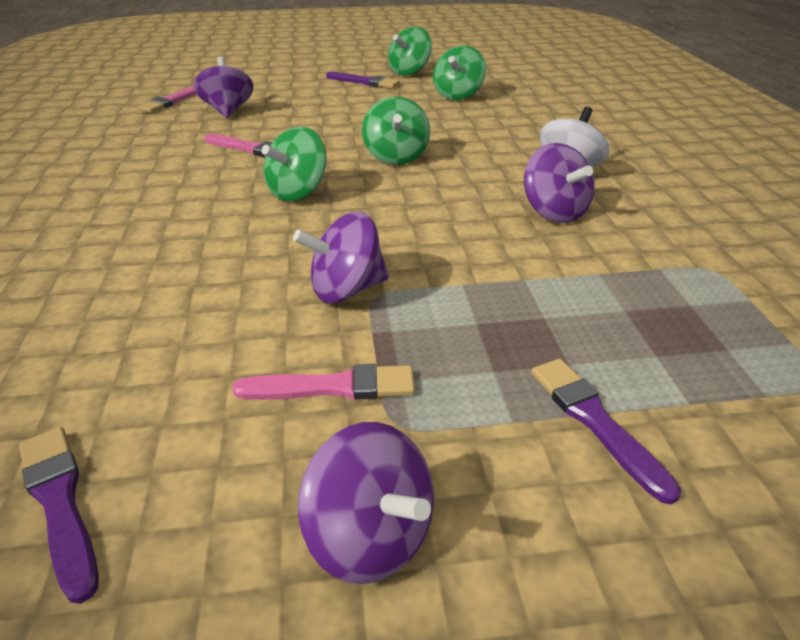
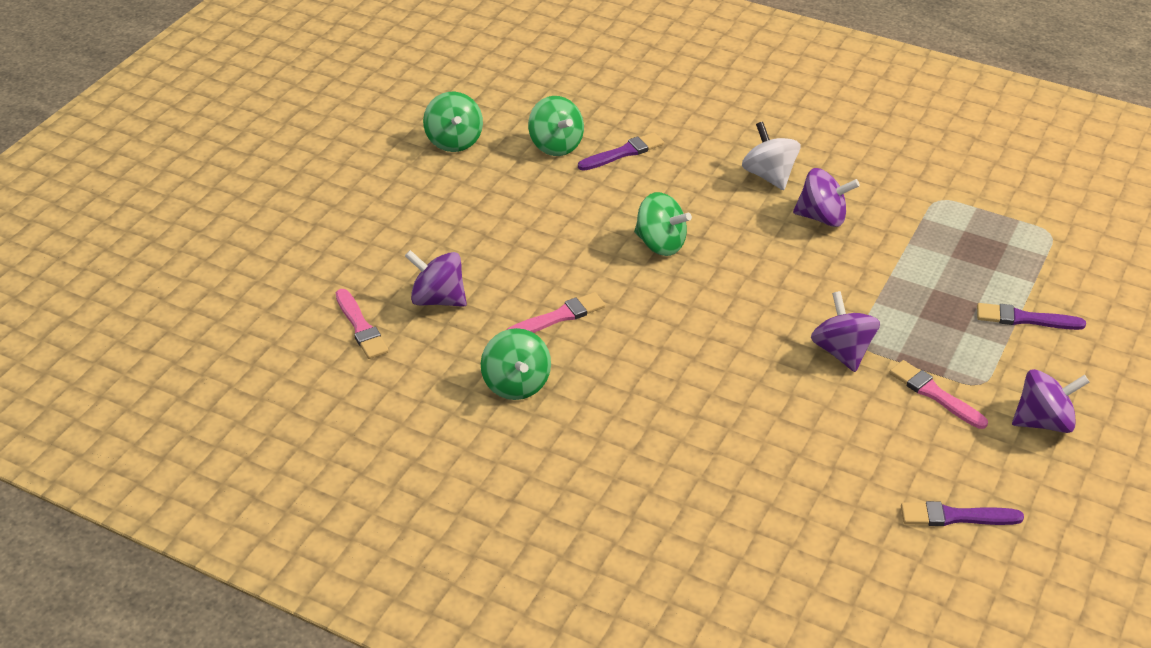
camera: 55 degrees left, 5 degrees up
(298, 192) = (678, 321): green spinning top -> green spinning top (516, 384)
(333, 387) = (935, 394): pink brush -> pink brush turned 75 degrees counterclockwise
(346, 289) = (842, 352): purple spinning top -> purple spinning top turned 150 degrees clockwise
(364, 82) = (451, 182): purple brush -> purple brush (623, 153)

